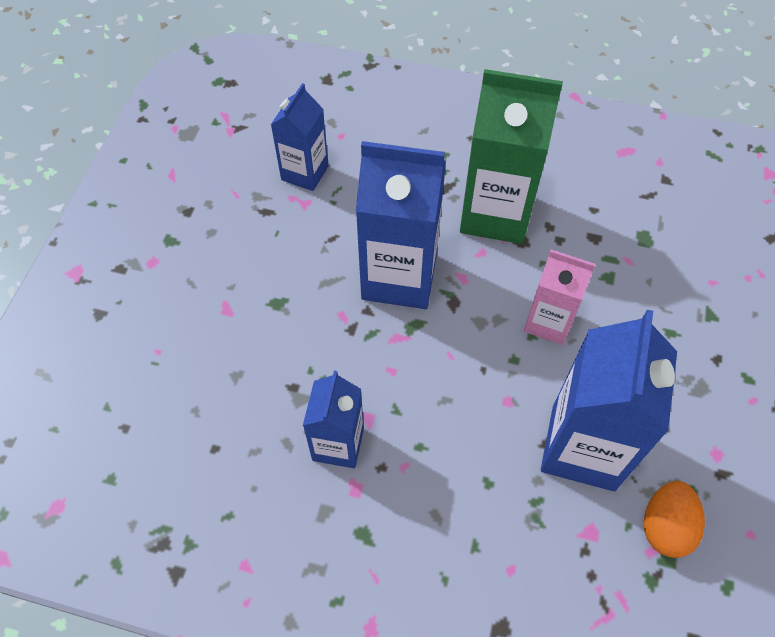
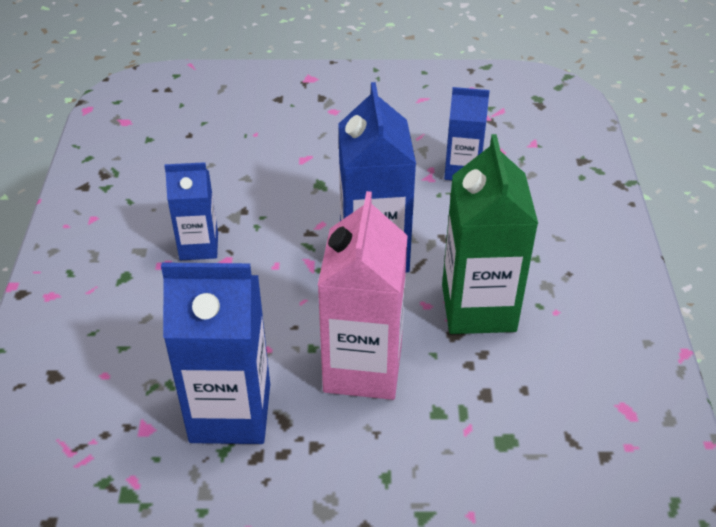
camera: 75 degrees right, 15 degrees down
(548, 322) = (363, 368): pink carton -> pink carton, size x1.69
(665, 526) = (159, 489): orange egg -> none

